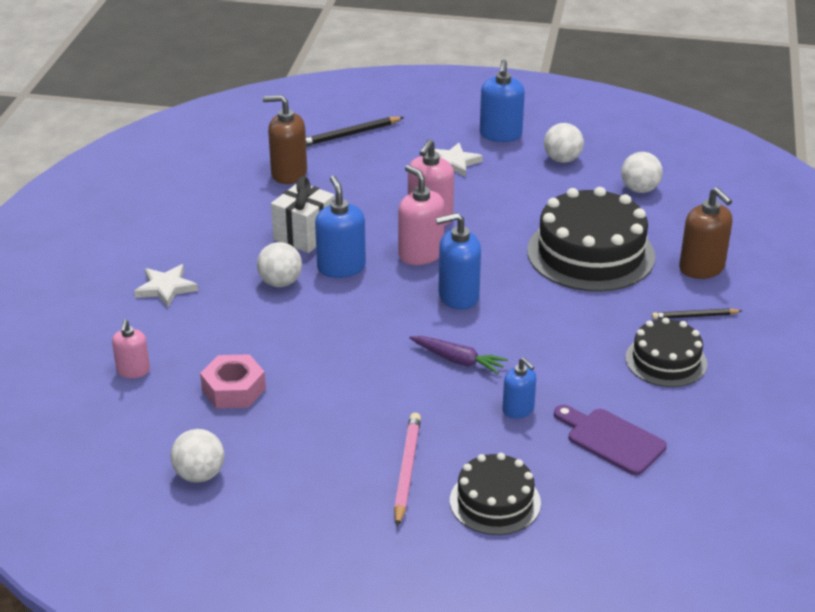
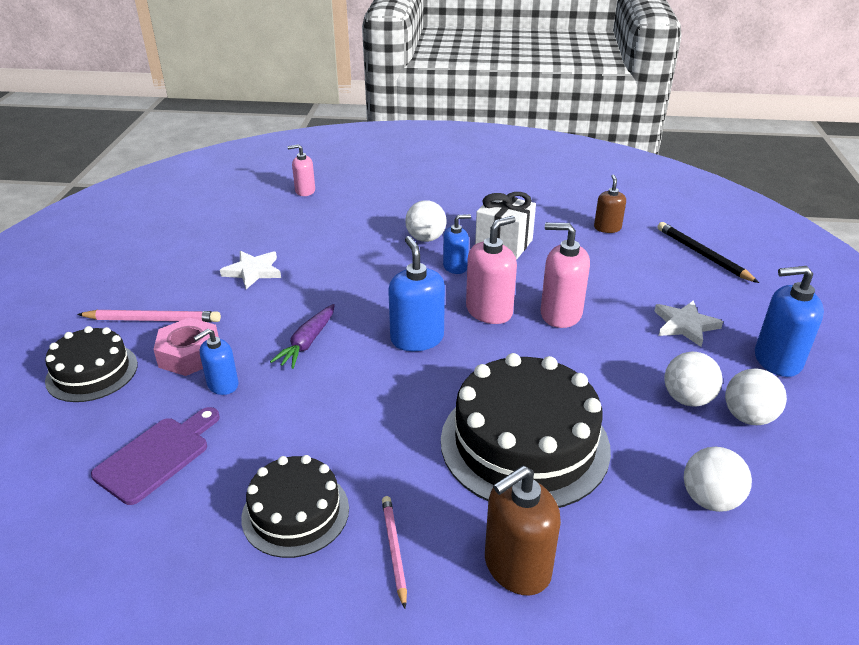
camera: 85 degrees right, 0 degrees up
(166, 288) = (410, 191): white star -> white star (253, 271)
(199, 475) = (179, 227): white ball -> white ball (687, 399)
(234, 389) = (277, 231): pink nut -> pink nut (189, 354)
(289, 174) = (607, 228): brown soap dispenser -> brown soap dispenser, size x0.62
(341, 267) = (455, 267): blue soap dispenser -> blue soap dispenser, size x0.62
(694, 316) = (394, 550): black pencil -> pink pencil

